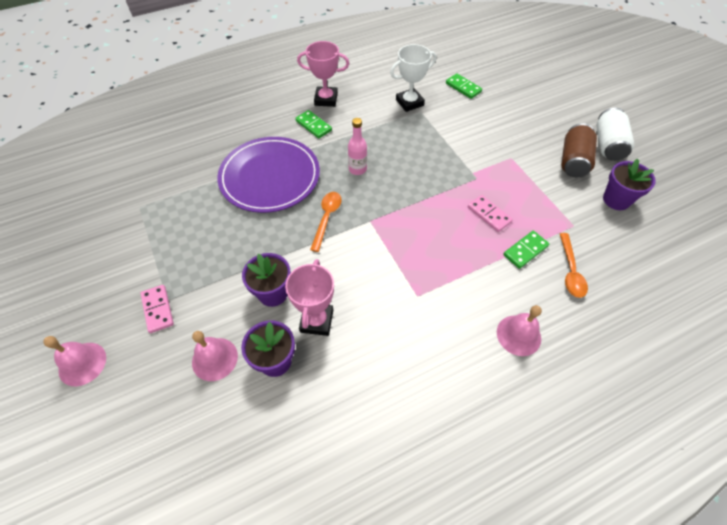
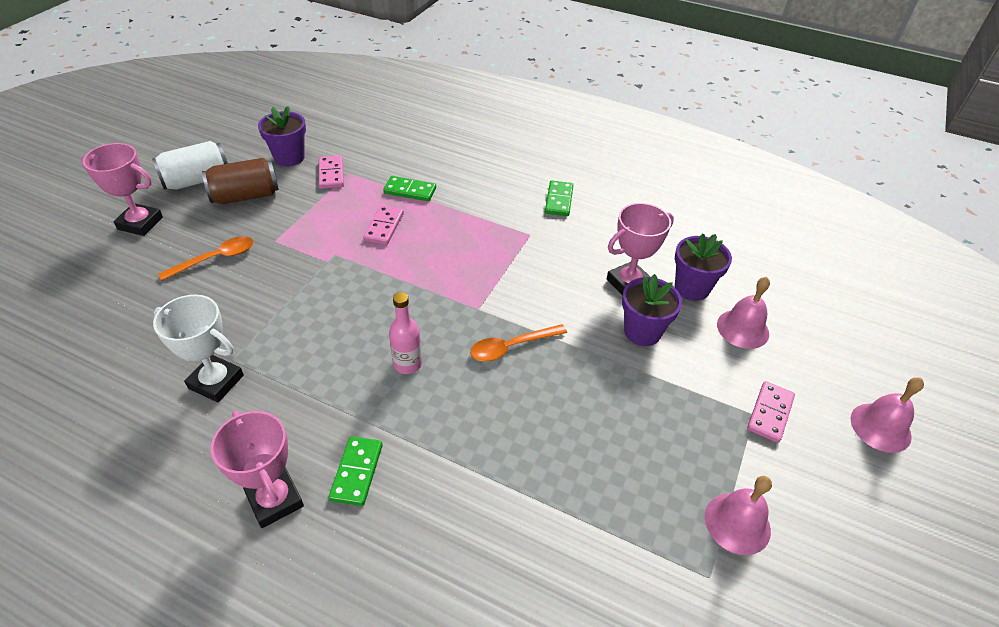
camera: 130 degrees left, 10 degrees down
(270, 177) = (505, 451): purple plate -> none
(463, 87) = (138, 338): green domino -> green domino (559, 200)
(518, 335) = (503, 169): pink bell -> pink bell (737, 523)
(569, 110) = (140, 223): none -> pink trophy
(570, 271) = (409, 161): orange spoon -> orange spoon (216, 259)
(577, 214) = (331, 174): none -> pink domino

